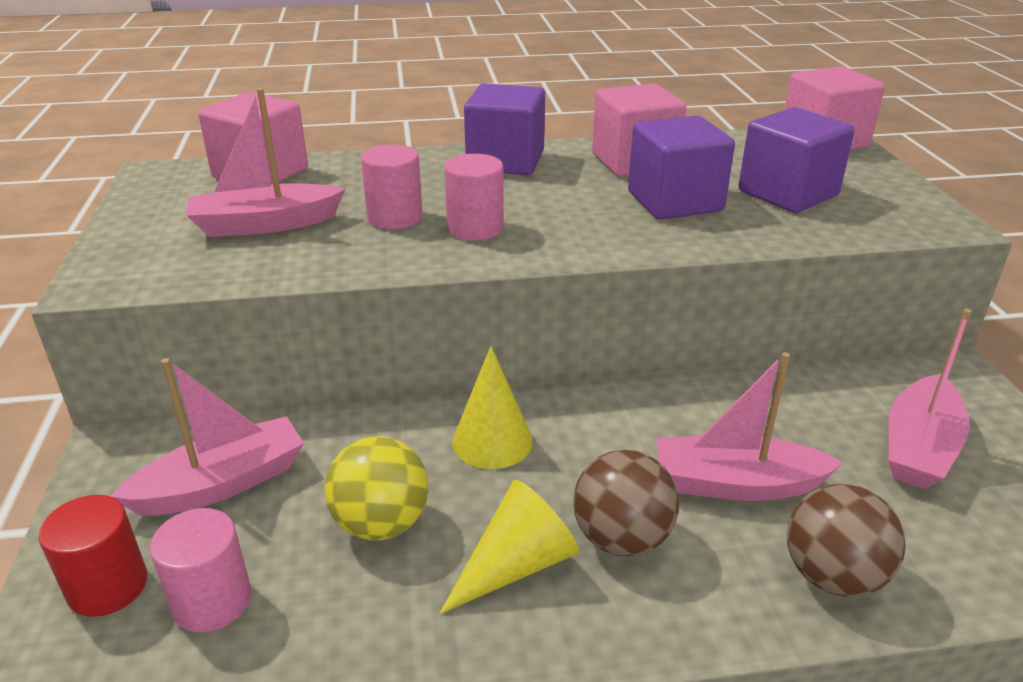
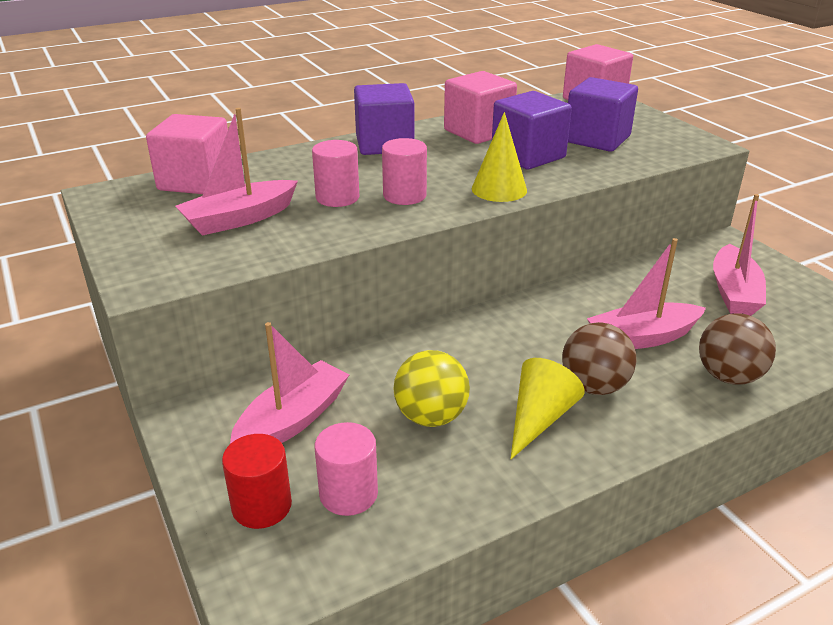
camera: 20 degrees left, 0 degrees up
(492, 441) = (469, 347): yellow cone -> yellow cone (499, 189)

